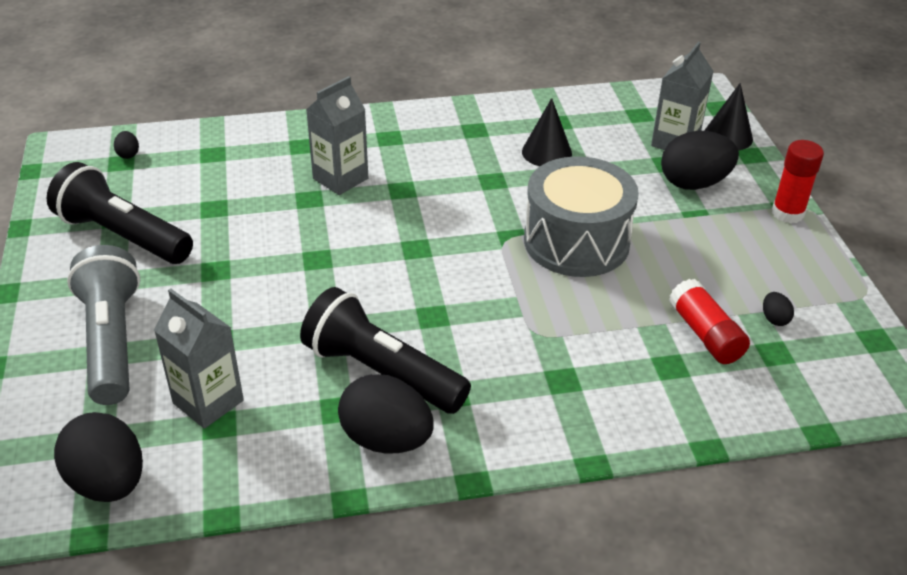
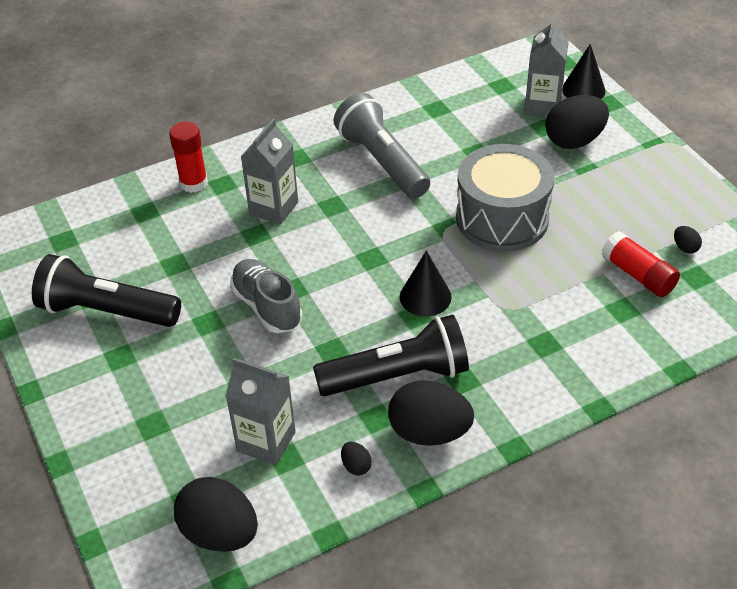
camera: 15 degrees left, 5 degrees up
(112, 341) = (153, 411): grey flashlight -> grey flashlight (382, 161)
(128, 154) = (66, 230): black egg -> black egg (356, 466)
(282, 269) = (267, 306): none -> grey shoe
(382, 372) = (397, 376): black flashlight -> black flashlight turned 150 degrees clockwise
(546, 152) = (440, 140): black cone -> black cone (425, 297)
(787, 213) = (659, 151): red glue stick -> red glue stick (193, 183)

